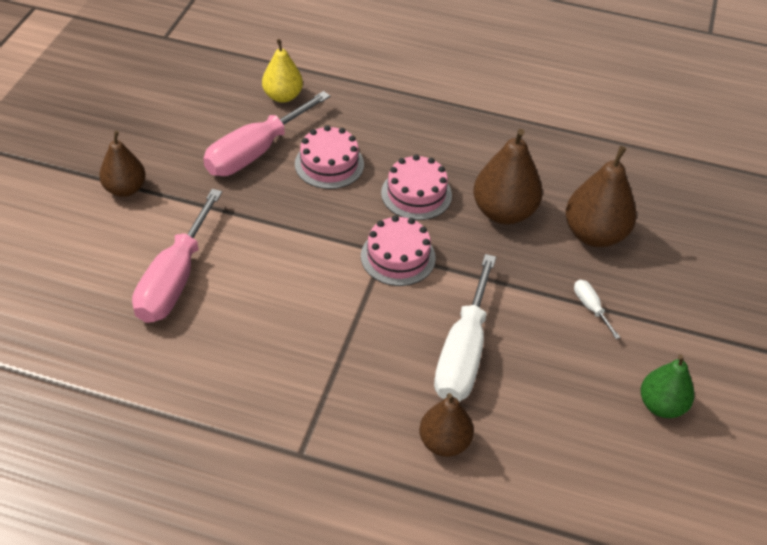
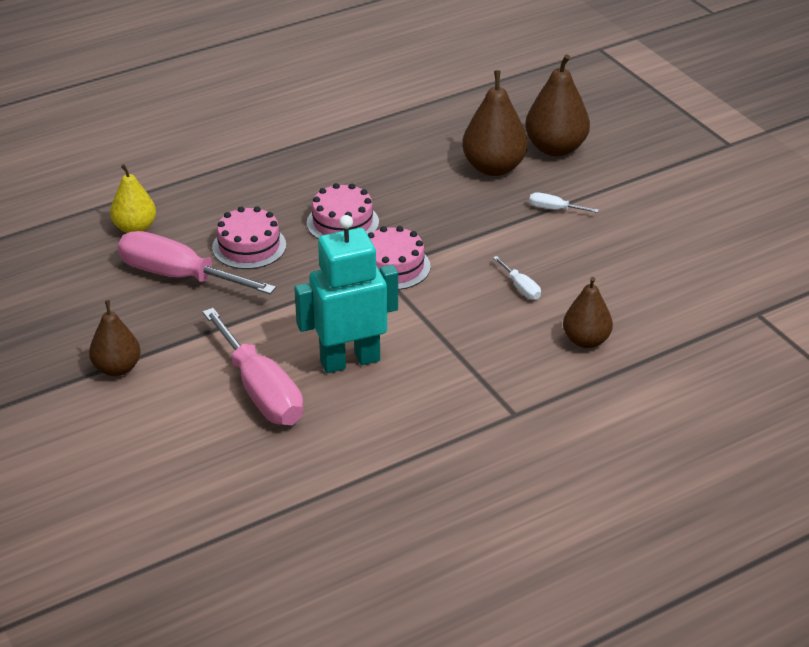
camera: 45 degrees left, 10 degrees down
(255, 152) = (179, 276): pink screwdriver -> pink screwdriver turned 120 degrees clockwise
(260, 306) = (350, 360): none -> turquoise robot
(463, 352) = (521, 287): white screwdriver -> white screwdriver, size x0.43
(503, 212) = (418, 194): brown pear -> brown pear (555, 148)
(661, 405) = (669, 230): green pear -> none

